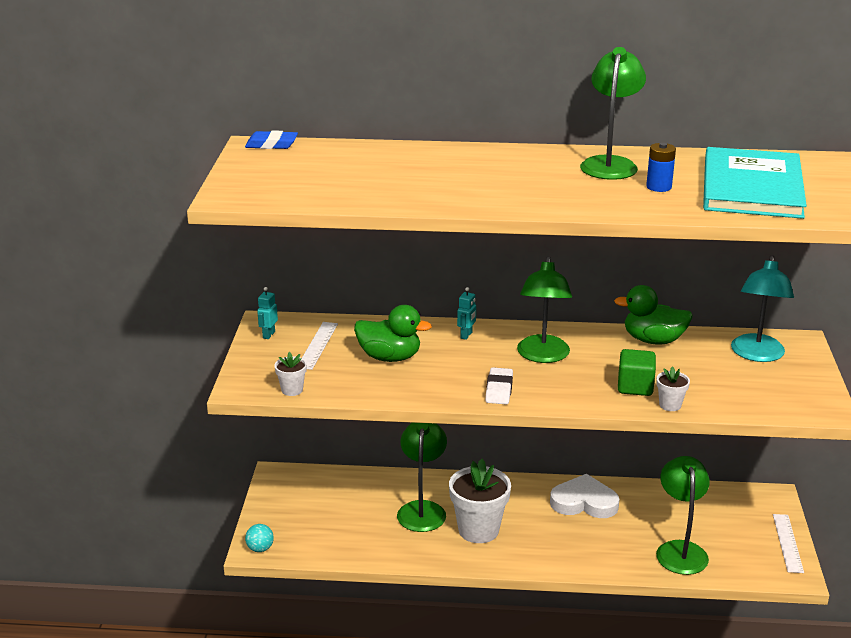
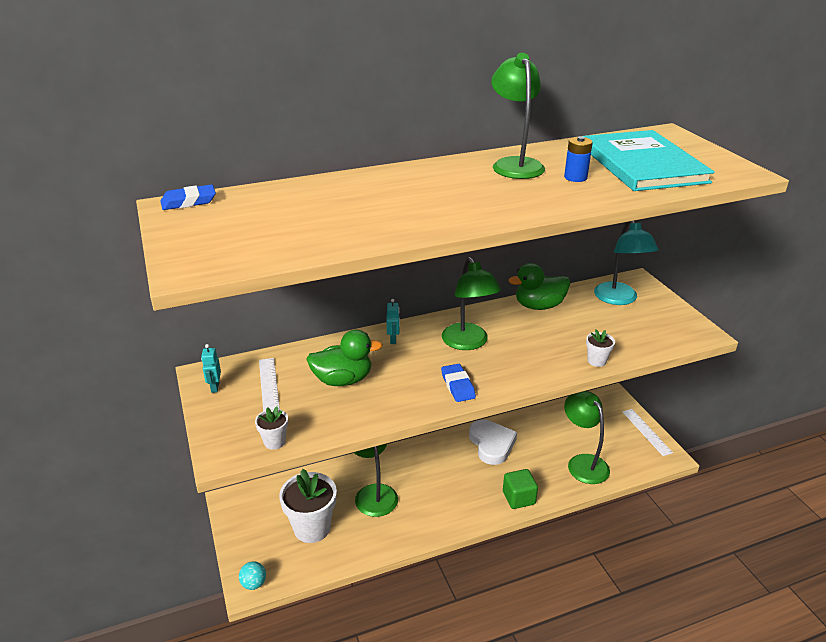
camera: 25 degrees left, 5 degrees up
(478, 530) = (429, 497): white flower pot -> white flower pot (312, 528)
(499, 390) = (457, 386): white eraser -> blue eraser
(584, 502) = (491, 444): white heart -> white heart turned 90 degrees clockwise
(635, 387) = (559, 352): green cube -> green cube (518, 498)

